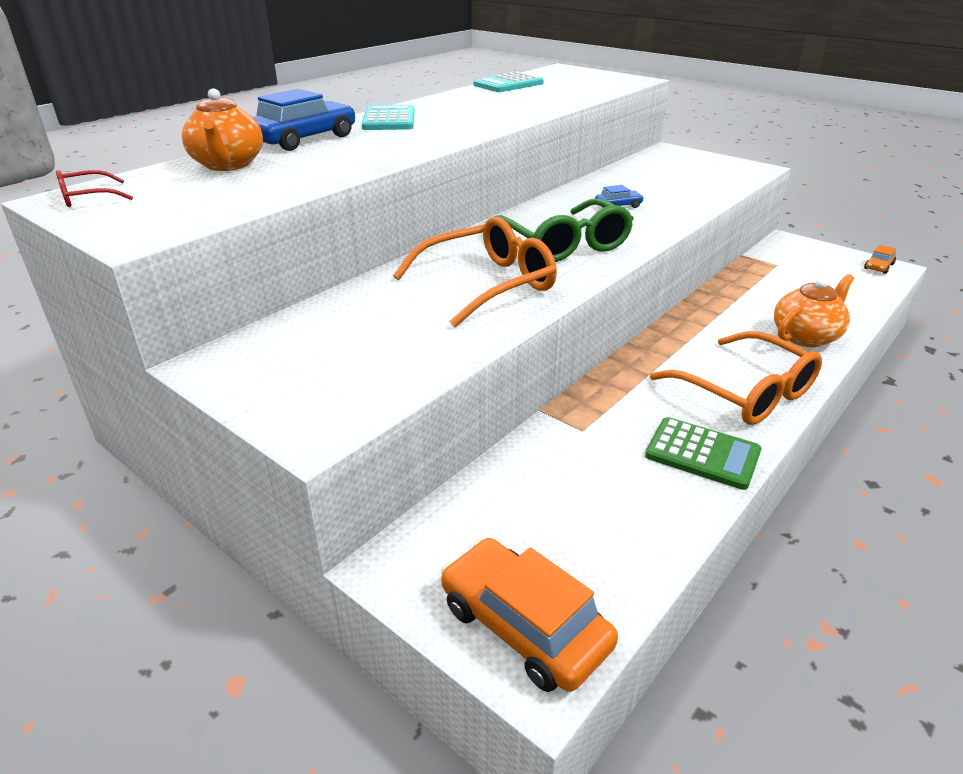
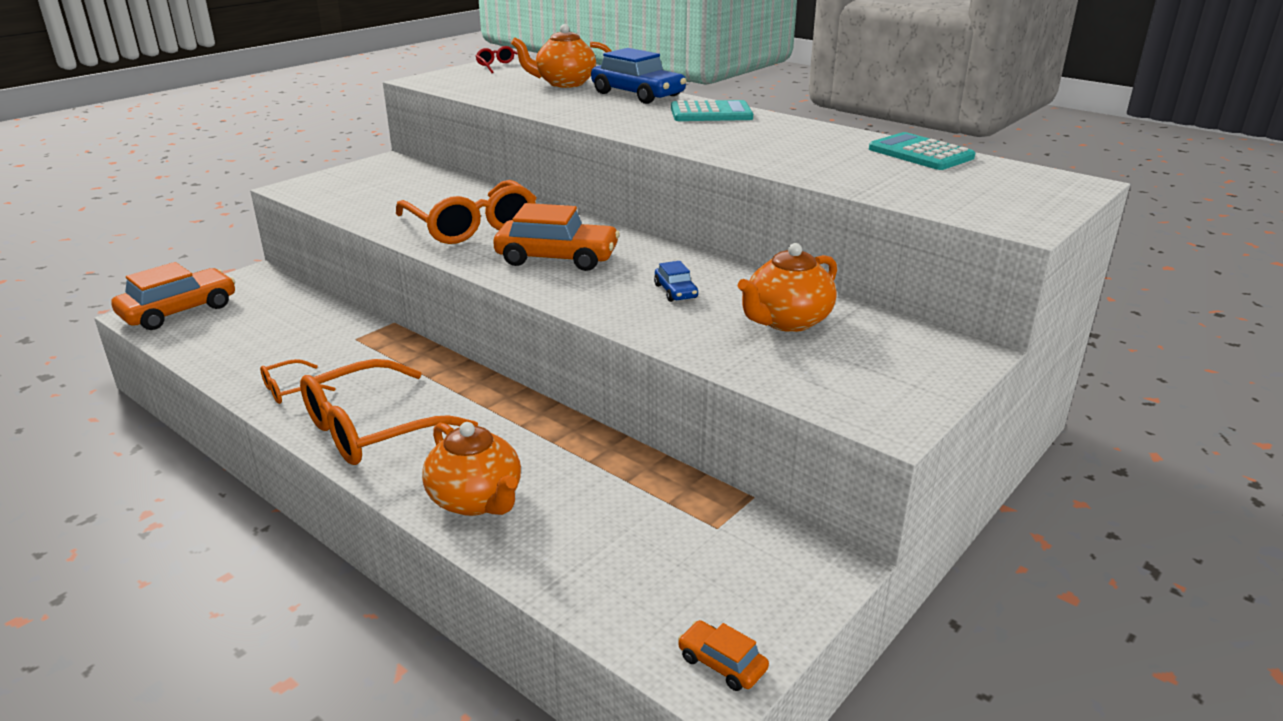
camera: 90 degrees right, 5 degrees down
(563, 244) = (557, 258): green glasses -> orange car
(651, 180) = (787, 321): none -> orange teapot
(702, 454) = (291, 389): green calculator -> orange glasses

